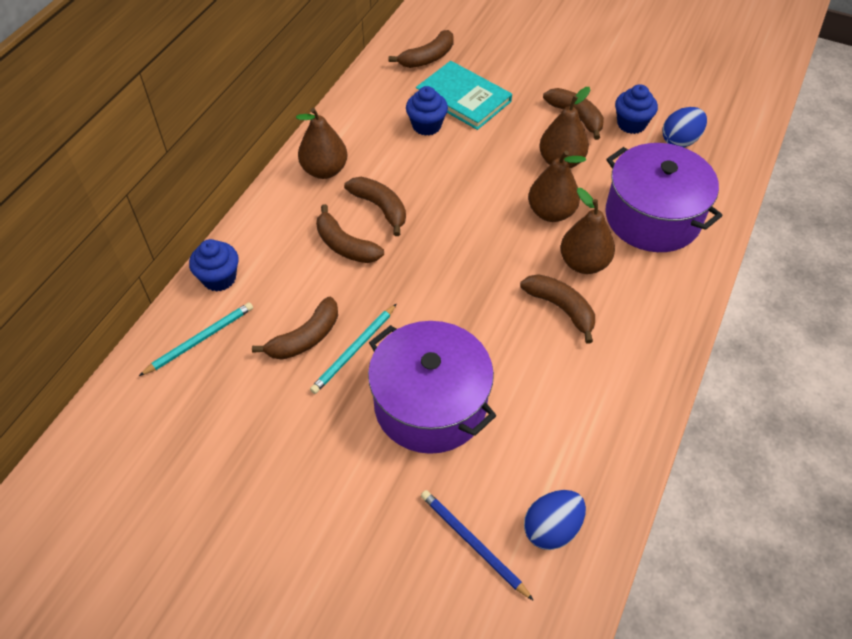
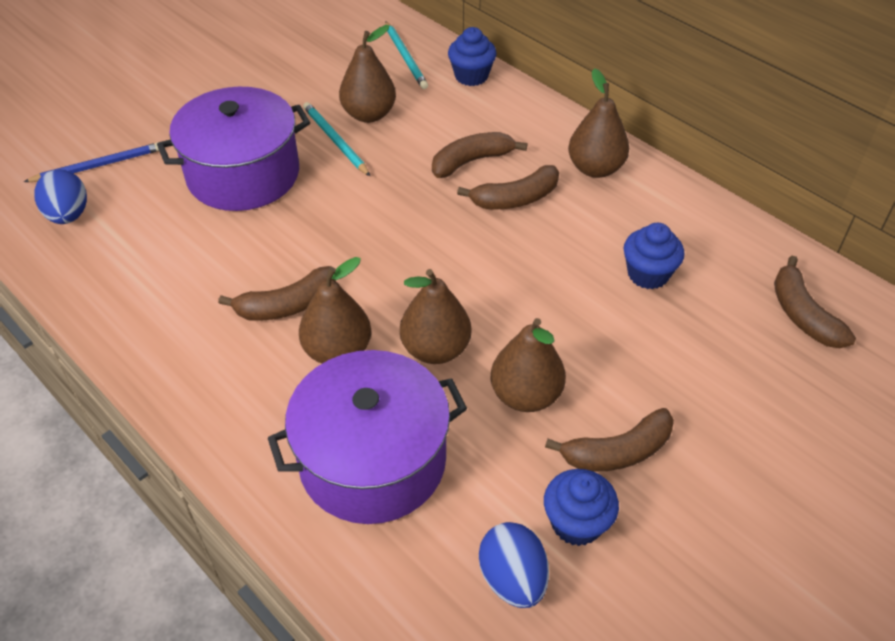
camera: 110 degrees right, 5 degrees down
(305, 338) = (369, 114): brown banana -> brown pear
(463, 98) = (697, 329): turquoise book -> none

